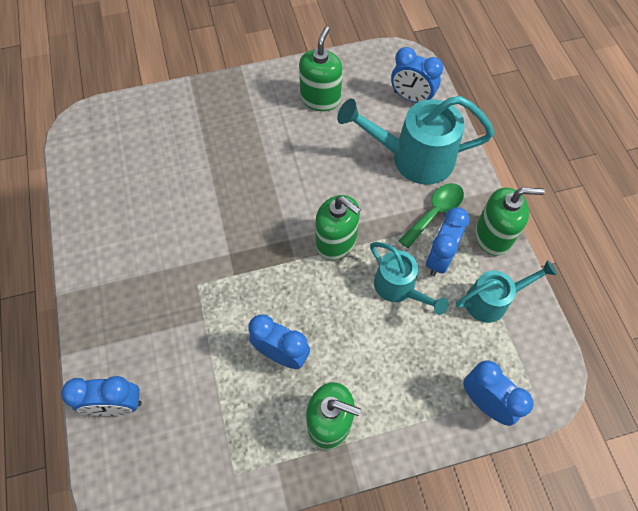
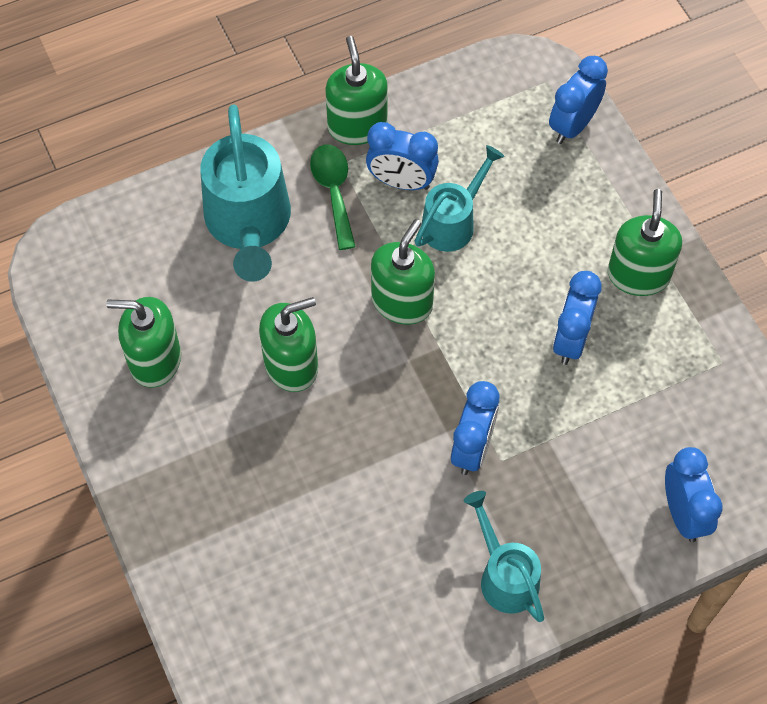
camera: 100 degrees left, 0 degrees up
(301, 169) = (291, 365): none -> green soap dispenser
(411, 98) = (138, 237): blue clock -> blue clock (472, 448)
(435, 212) = (334, 191): green spoon -> green spoon turned 45 degrees clockwise
(492, 300) = (447, 123): turquoise watering can -> turquoise watering can (504, 575)

